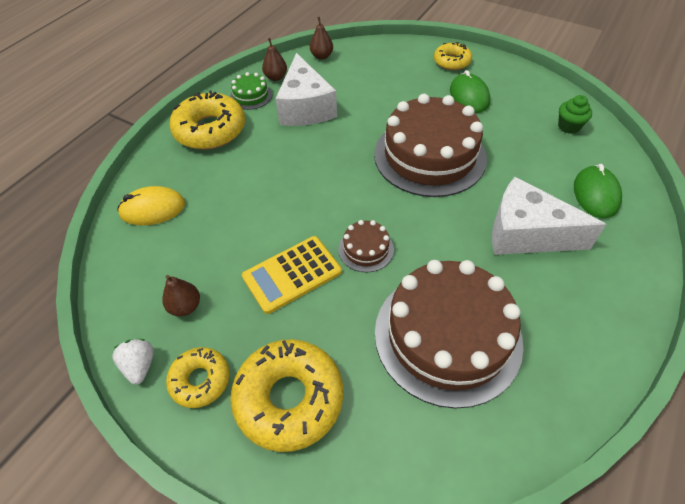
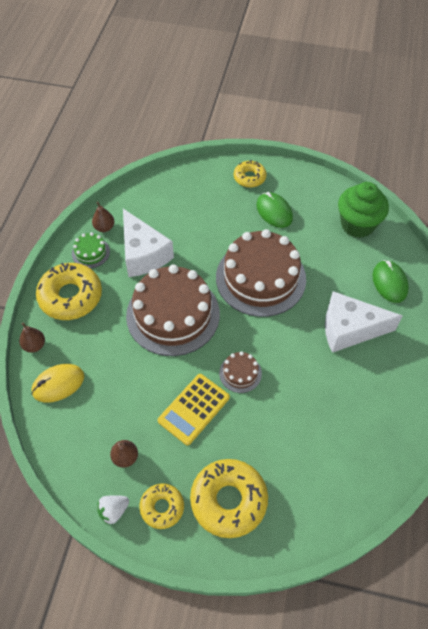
camera: 20 degrees left, 5 degrees up
(140, 366) = (113, 511): white strawberry -> white strawberry turned 90 degrees counterclockwise
(322, 56) = (136, 195): brown pear -> brown pear (34, 345)
(447, 336) = (318, 424): brown cake -> brown cake (173, 314)
(569, 126) = (357, 224): green cupcake -> green cupcake, size x1.96

